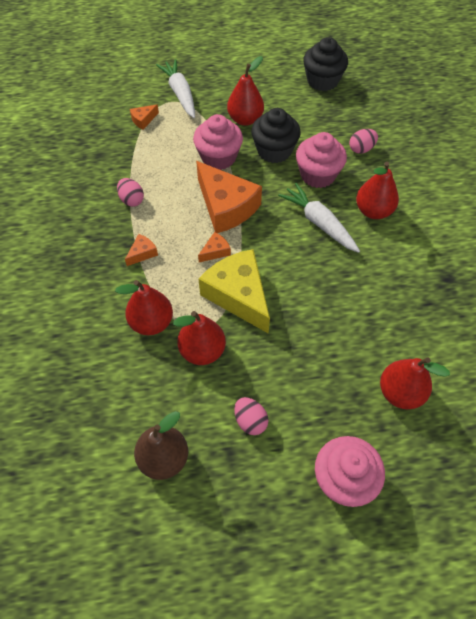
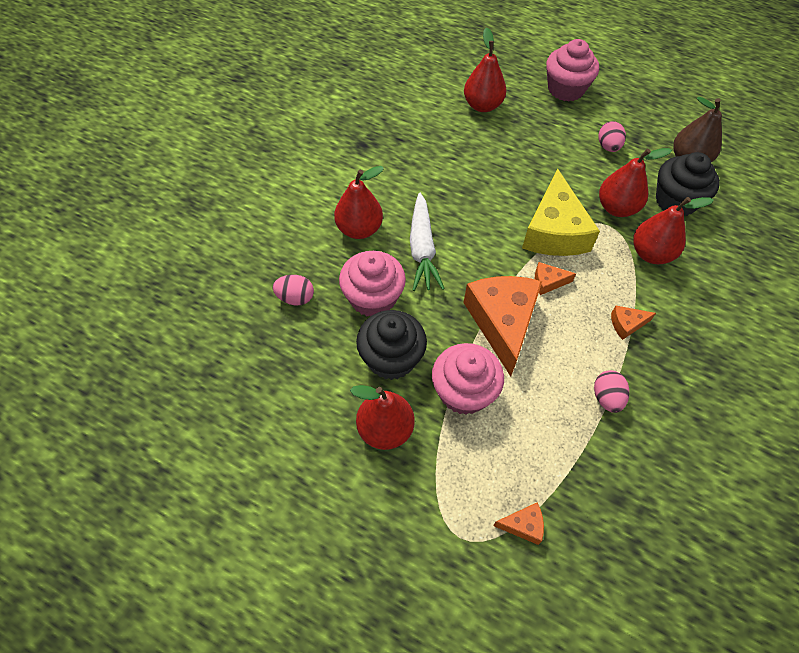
camera: 145 degrees left, 0 degrees up
(180, 93) = (437, 544): white carrot -> none
(322, 81) = (228, 426): black cupcake -> black cupcake (676, 201)

